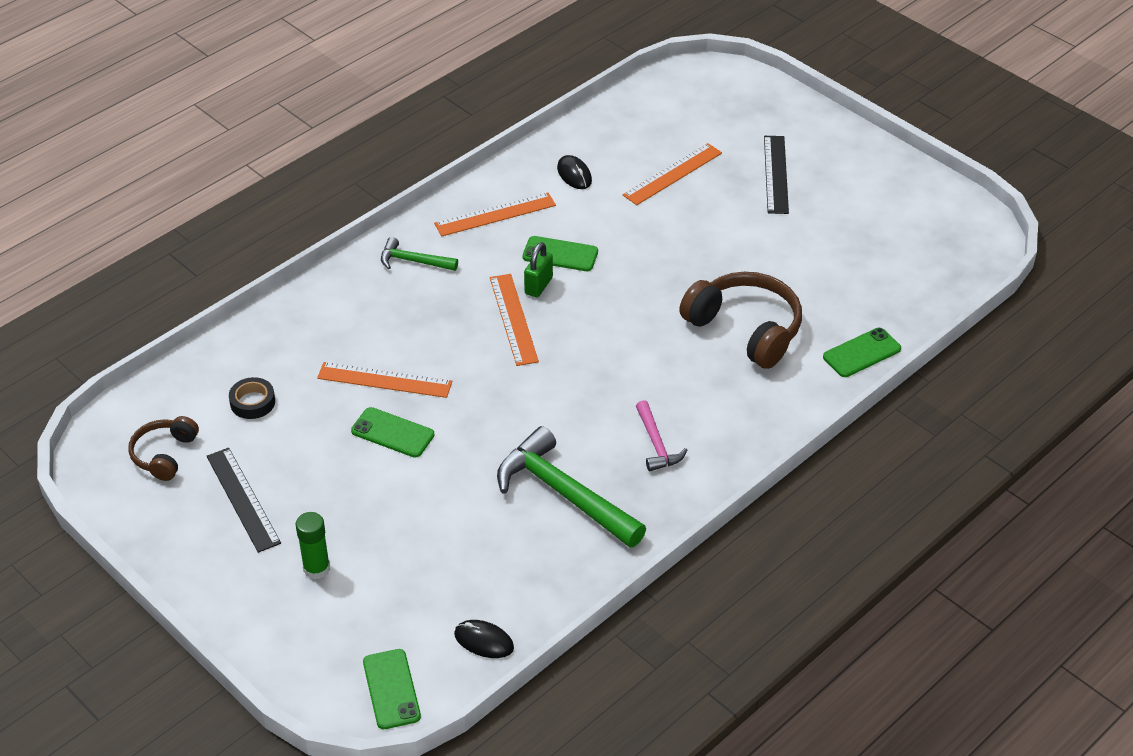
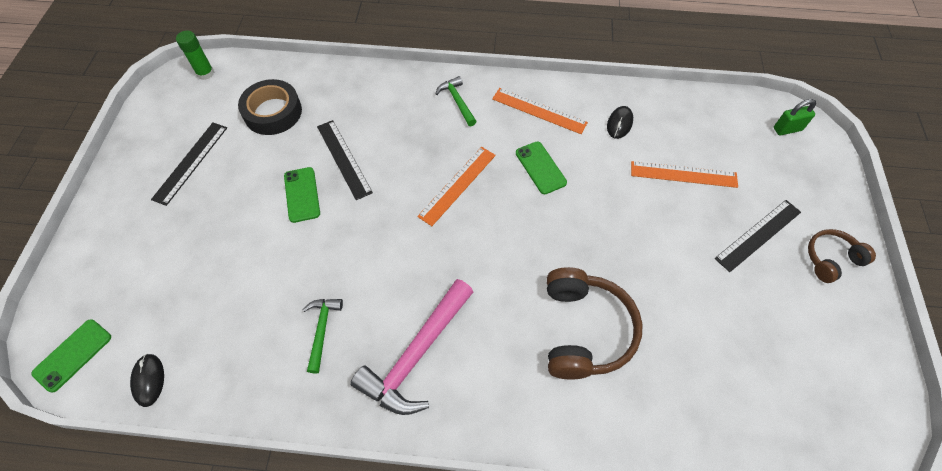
camera: 50 degrees right, 15 degrees up
(164, 454) = (201, 104): brown headphones -> brown headphones (831, 259)
(252, 402) = (273, 112): black tape -> black tape, size x1.76
(316, 568) = (156, 238): green glue stick -> green glue stick (205, 73)
(384, 380) = (343, 159): orange ruler -> black ruler
(538, 286) = (500, 177): green padlock -> green padlock (787, 129)
(564, 494) = (322, 330): green hammer -> green hammer, size x0.53
(656, 444) = (416, 354): pink hammer -> pink hammer, size x1.90
(862, 353) = (642, 435): green phone -> none

